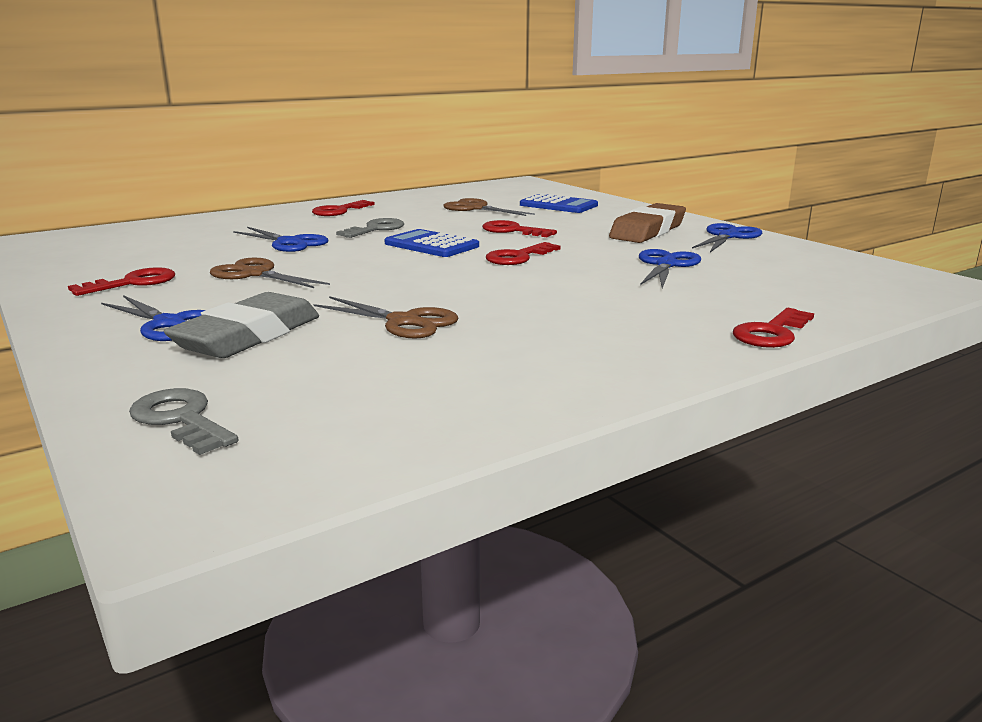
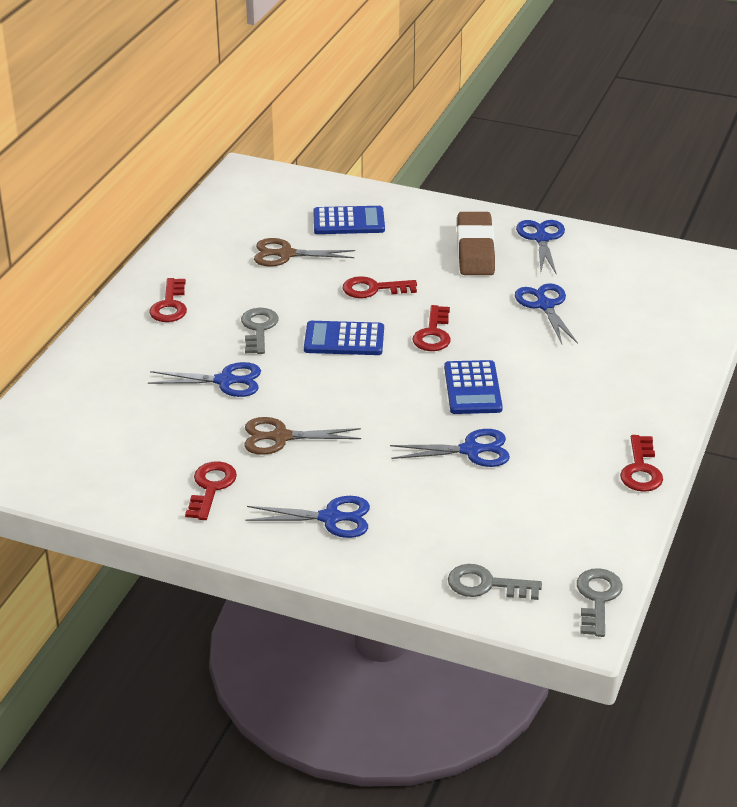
camera: 35 degrees left, 15 degrees up
(248, 336) = (402, 507): grey eraser -> none
(276, 487) = (597, 598): none -> grey key
(403, 322) = (471, 450): brown scissors -> blue scissors
(491, 289) = (472, 388): none -> blue calculator
(771, 333) = (682, 372): red key -> red key (641, 469)

